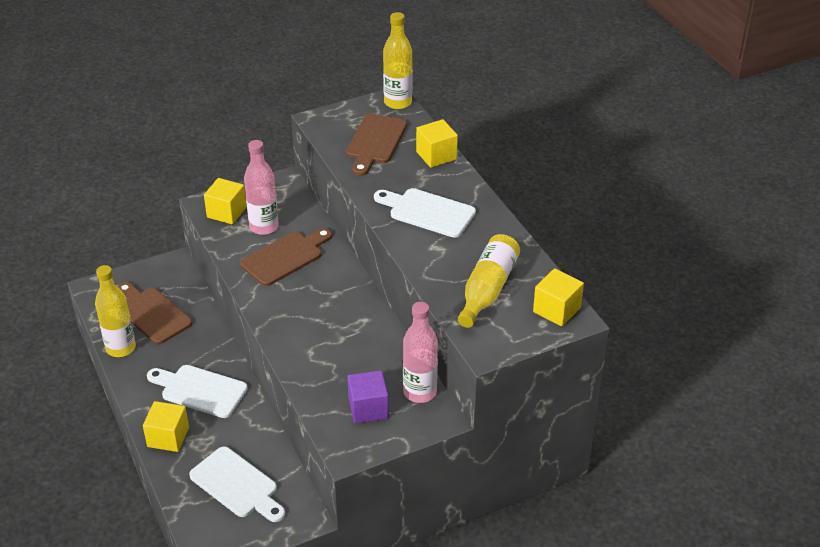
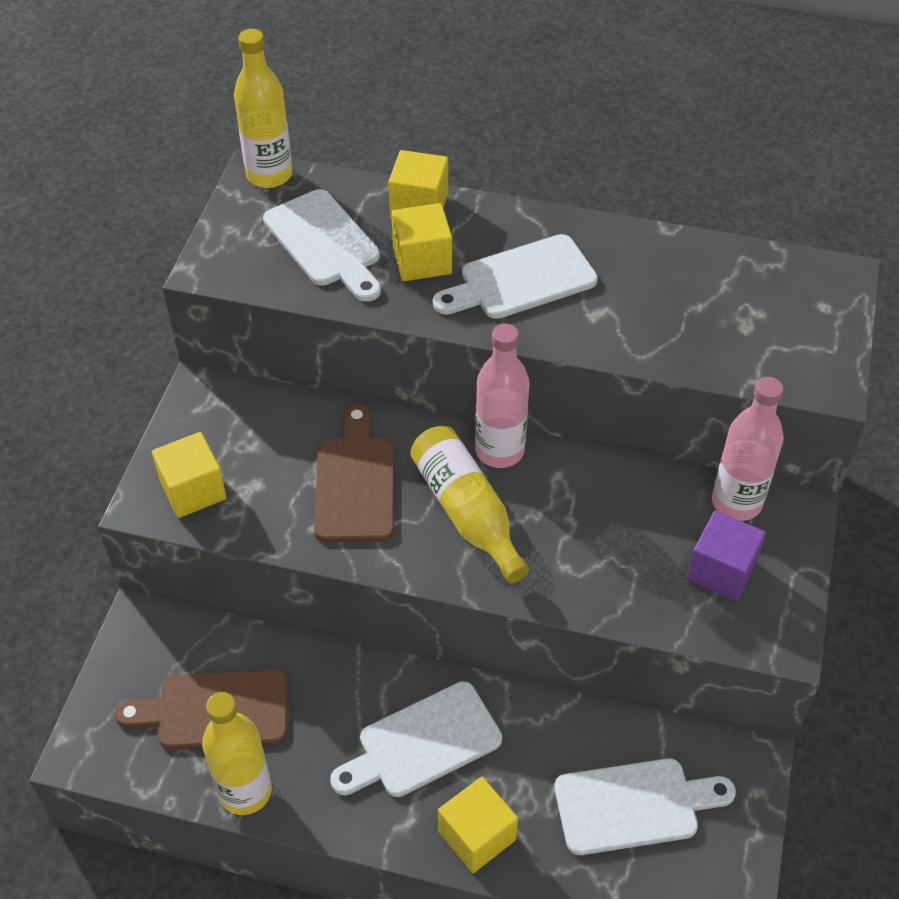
camera: 50 degrees left, 10 degrees up
(264, 227) = (269, 468): pink bottle -> pink bottle (499, 451)
(375, 142) = (325, 243): brown cutting board -> white cutting board
(487, 289) = (721, 316): yellow bottle -> yellow bottle (467, 512)
(556, 310) = (812, 281): yellow cube -> yellow cube (422, 260)

